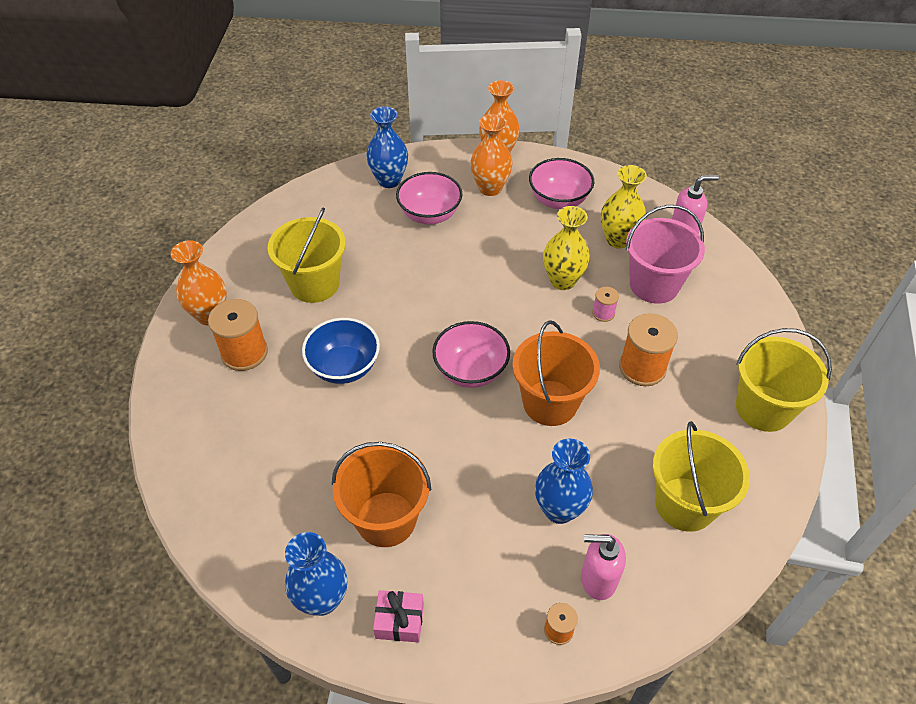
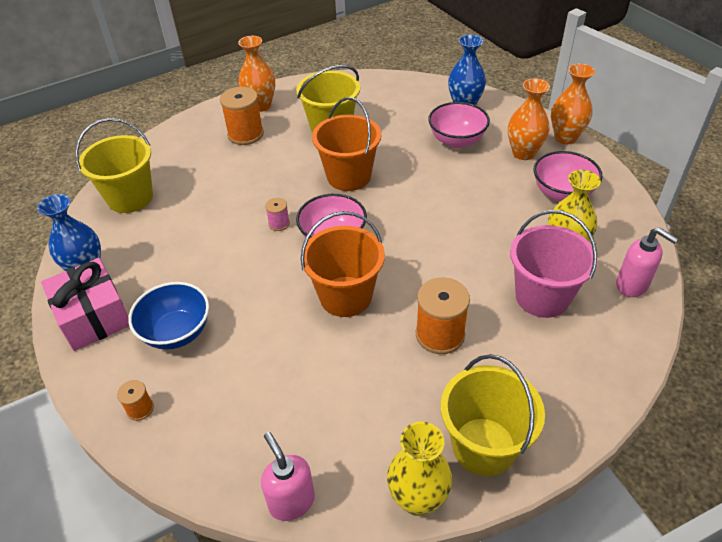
camera: 55 degrees right, 5 degrees down
(344, 367) = (275, 179): blue bowl -> blue bowl (177, 332)
(386, 519) = (169, 266): orange bucket -> orange bucket (349, 176)
(399, 621) = (93, 316): pink gift -> pink gift, size x1.83
(559, 509) = (248, 354): blue vase -> none
(562, 281) = (477, 240): yellow vase -> yellow vase (417, 499)
(597, 579) = (201, 411): pink soap dispenser -> pink soap dispenser (291, 501)
(603, 313) = (471, 281): pink spool -> pink spool (279, 224)
(685, 504) = (321, 435): yellow bucket -> yellow bucket (130, 198)

